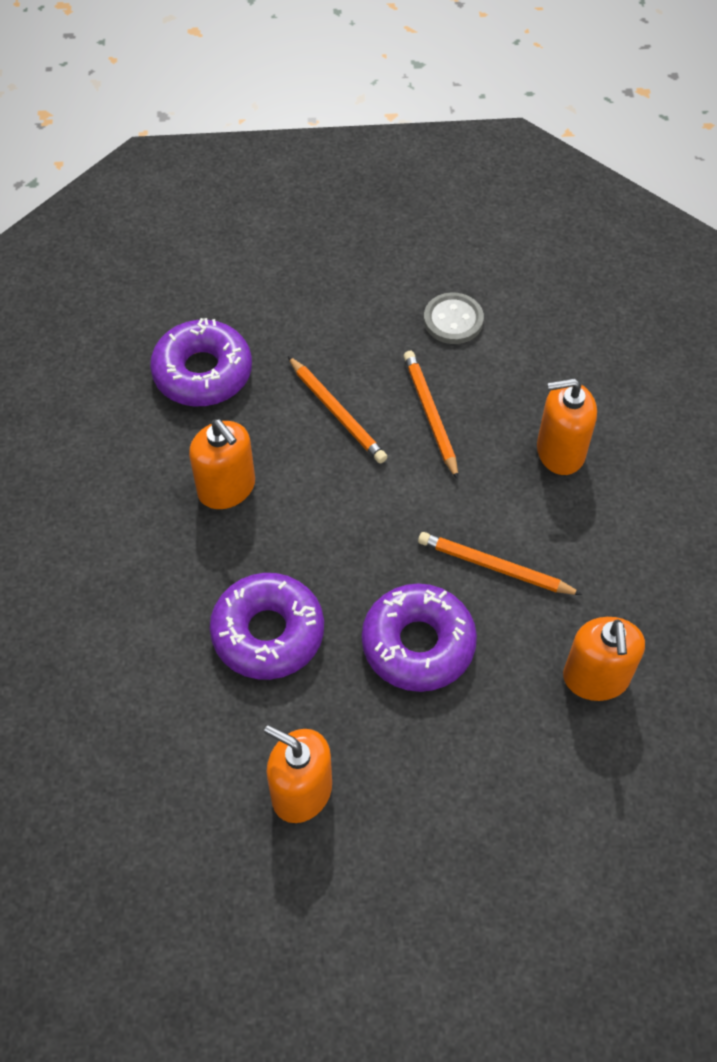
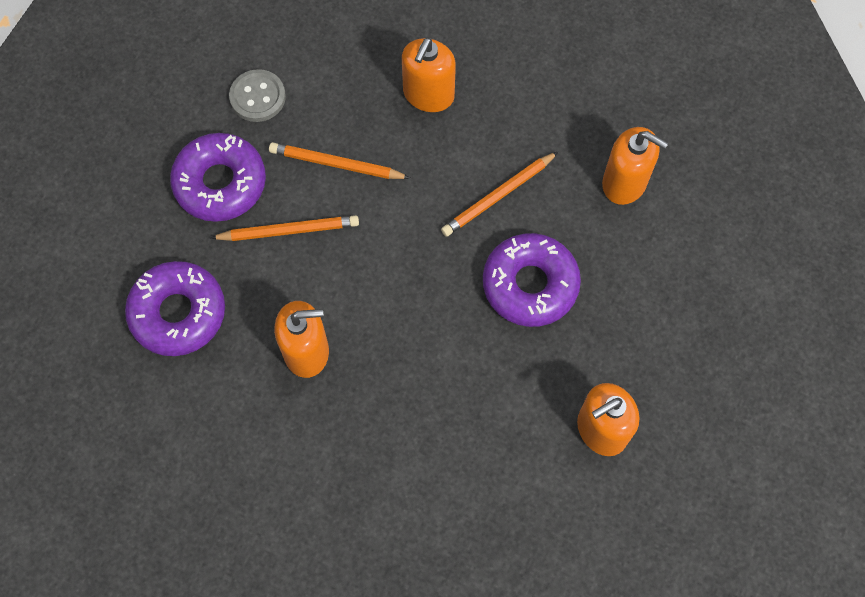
camera: 60 degrees left, 10 degrees up
(268, 633) = (457, 386): purple donut -> purple donut (220, 183)

